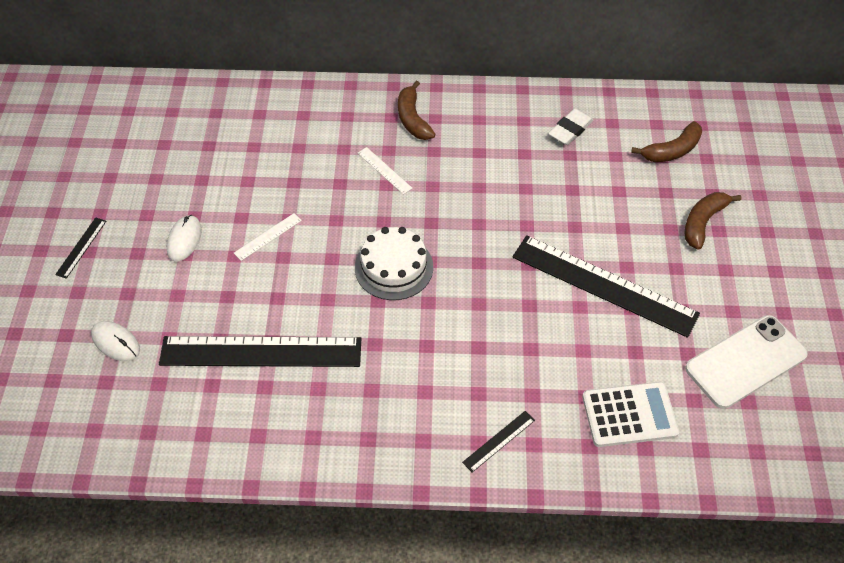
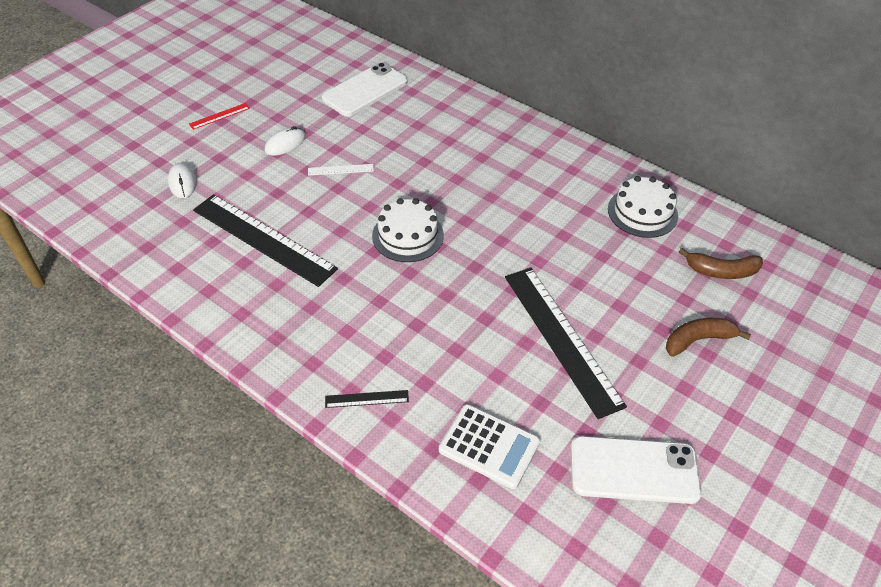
camera: 35 degrees right, 5 degrees down
(81, 247) = (219, 116): black ruler -> red ruler
(211, 137) = (365, 90): none -> white phone
(384, 170) = (464, 168): white ruler -> none
(412, 119) = (520, 145): brown banana -> none
(570, 130) = (642, 212): white eraser -> white cake

